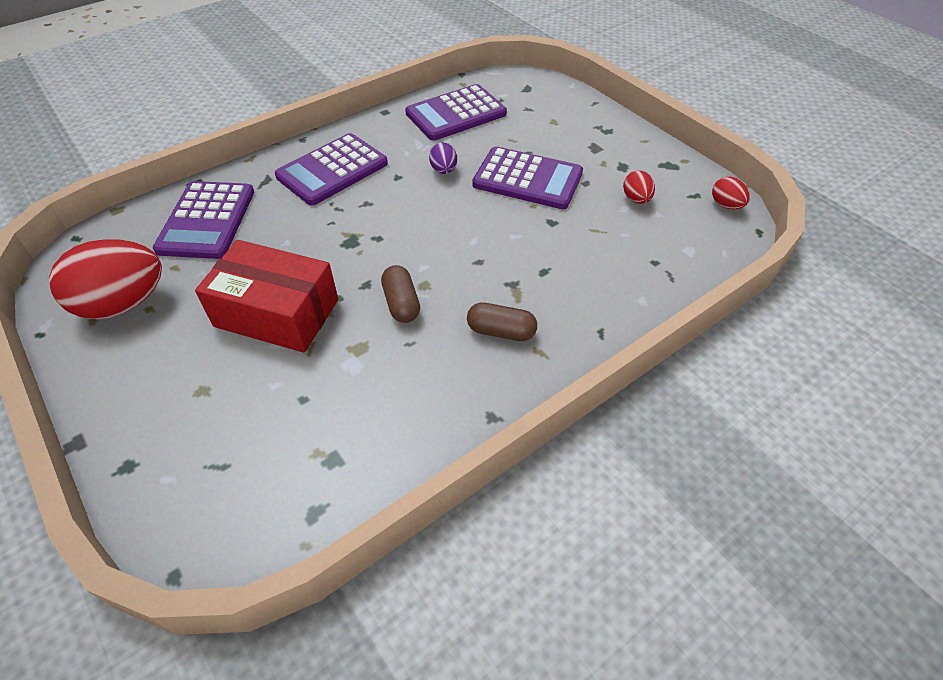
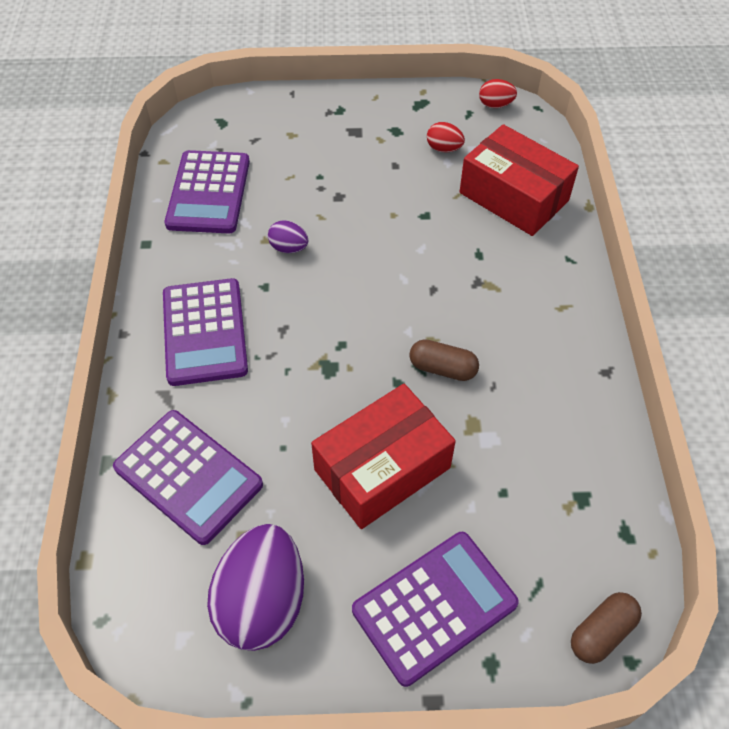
camera: 55 degrees left, 5 degrees up
(123, 303) = (262, 602): red egg -> purple egg
(501, 331) = (525, 318): brown capsule -> brown capsule (601, 632)
(527, 179) = (356, 198): purple calculator -> purple calculator (434, 607)
(632, 263) = (513, 197): none -> red box

